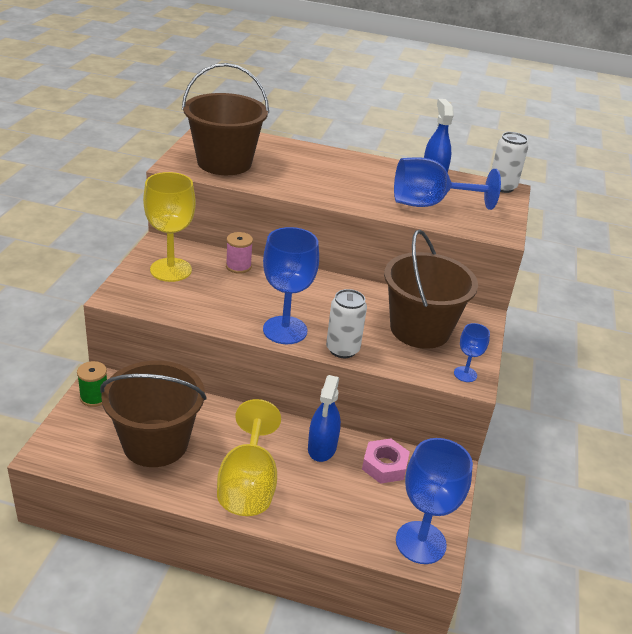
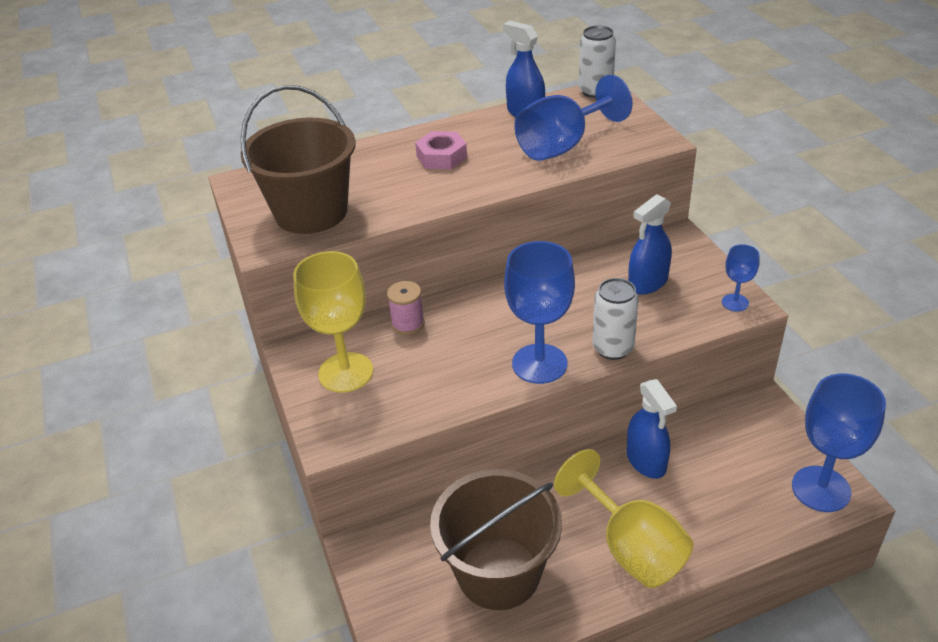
camera: 30 degrees left, 5 degrees up
(94, 397) = (377, 572): green spool -> none
(384, 465) = (713, 439): pink nut -> pink nut (441, 157)
(420, 329) = (647, 283): brown bucket -> blue spray bottle

